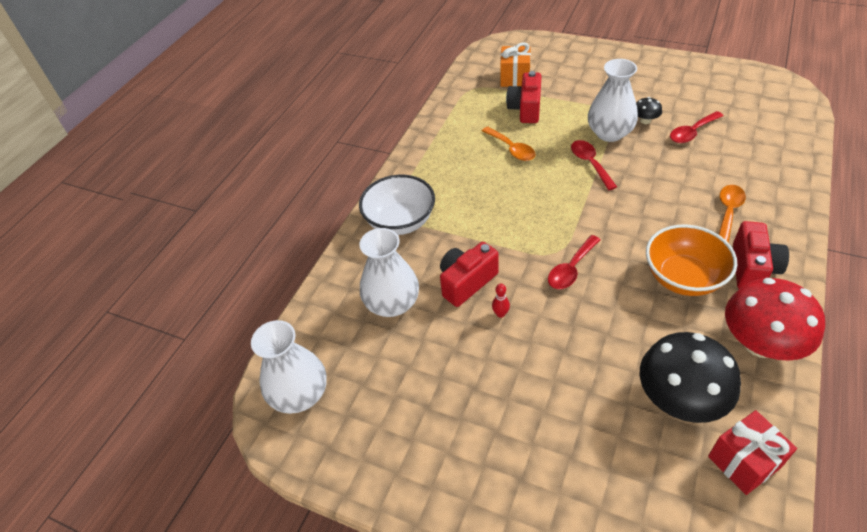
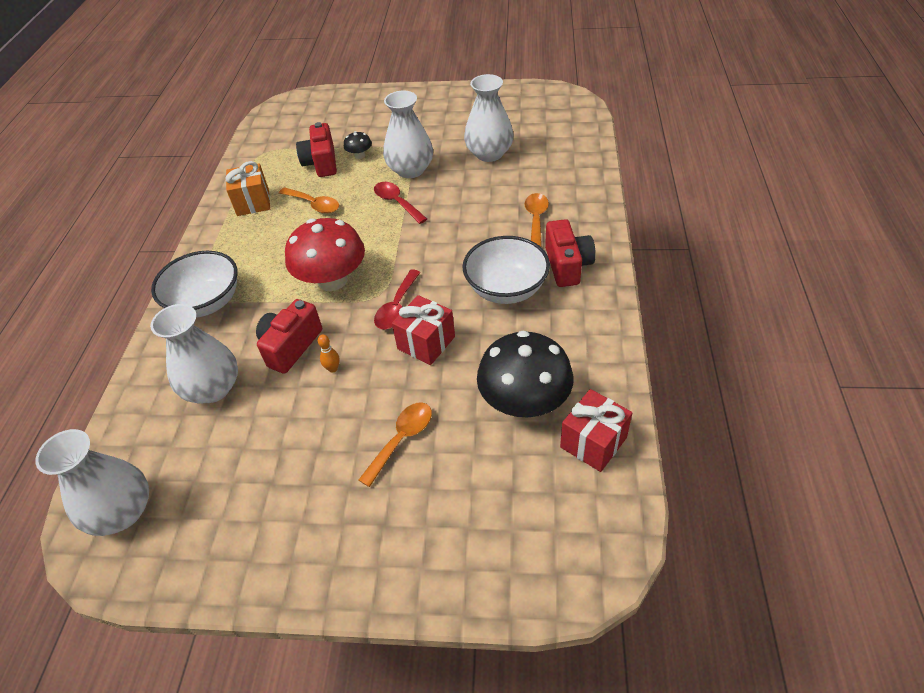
camera: 20 degrees left, 0 degrees up
(500, 314) = (333, 368): red bowling pin -> orange bowling pin
(515, 78) = (304, 135): orange gift -> orange gift (253, 202)
(552, 401) = (401, 440): none -> orange spoon
(593, 312) = (426, 343): none -> red gift
(645, 120) = (443, 151): black mushroom -> black mushroom (359, 155)
(683, 278) = (506, 289): orange bowl -> white bowl
(692, 132) = (489, 154): red spoon -> white vase
(760, 343) = (587, 331): red mushroom -> red mushroom (332, 280)

